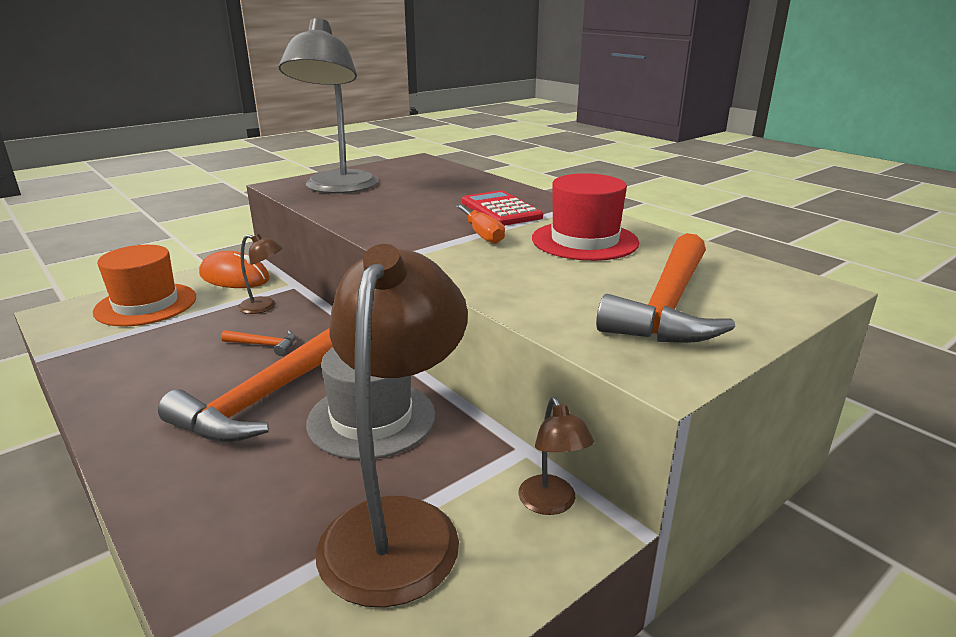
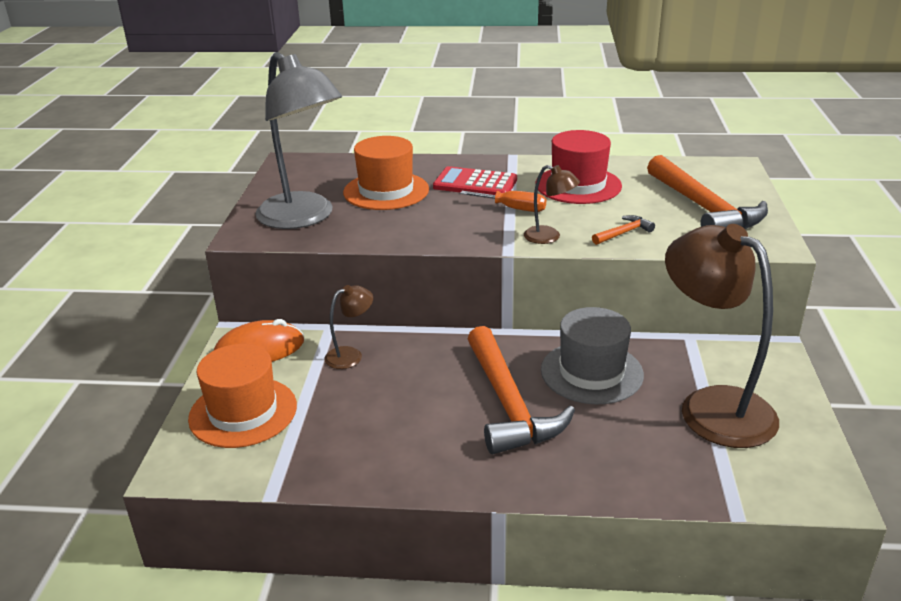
camera: 45 degrees left, 5 degrees up
(264, 345) = (422, 378): orange hammer -> orange hammer (623, 233)
(427, 192) = (386, 191): none -> orange hat
(551, 504) = (746, 352): brown lamp -> brown lamp (549, 237)

